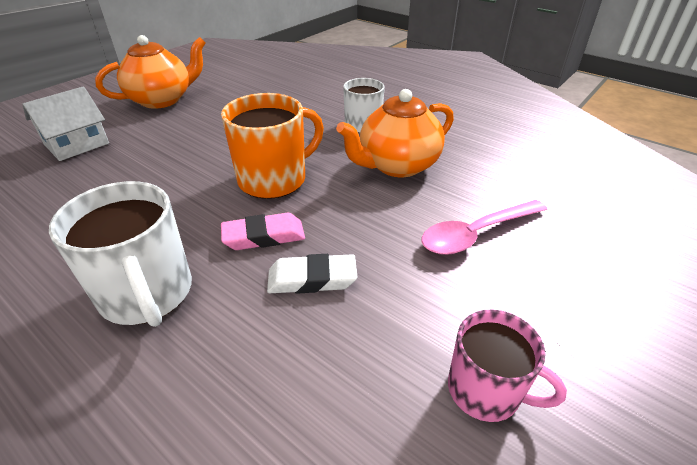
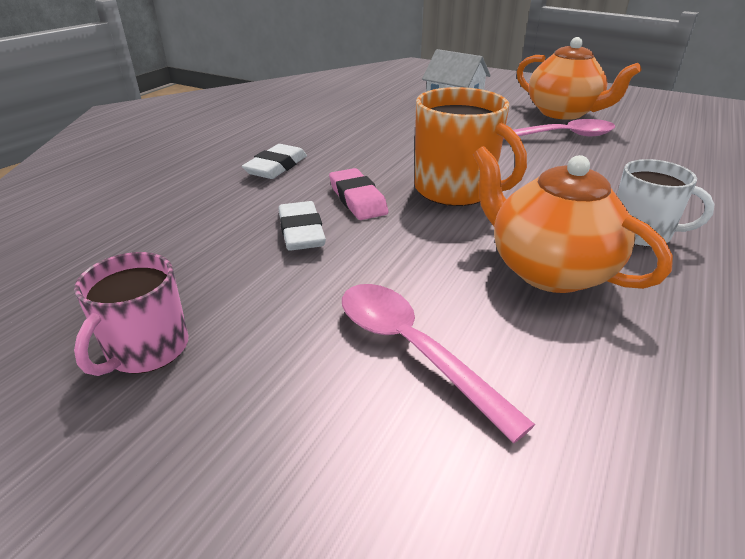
camera: 80 degrees right, 5 degrees down
(147, 294) = (276, 167): white mug -> white eraser
(207, 112) = (560, 136): none -> pink spoon

